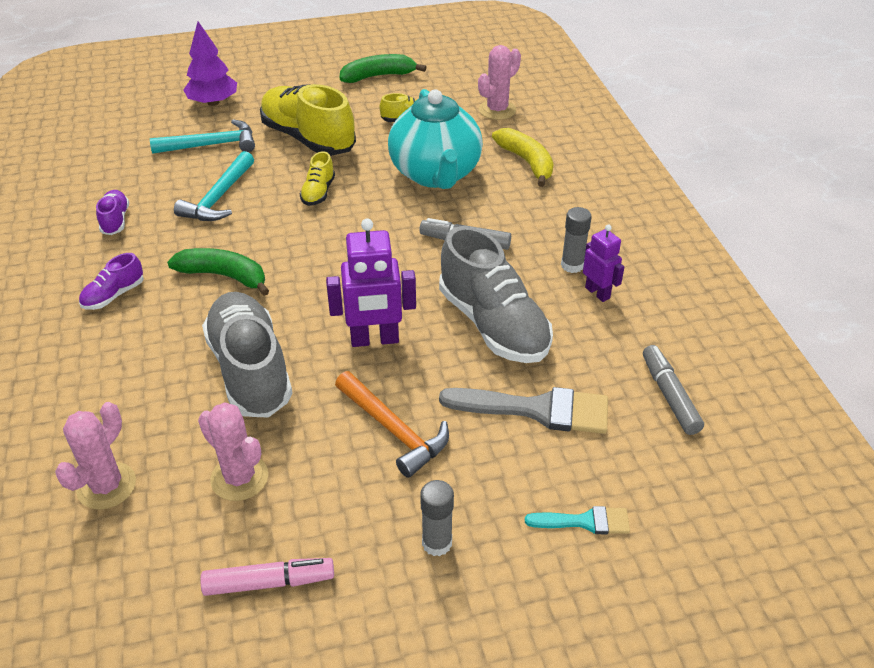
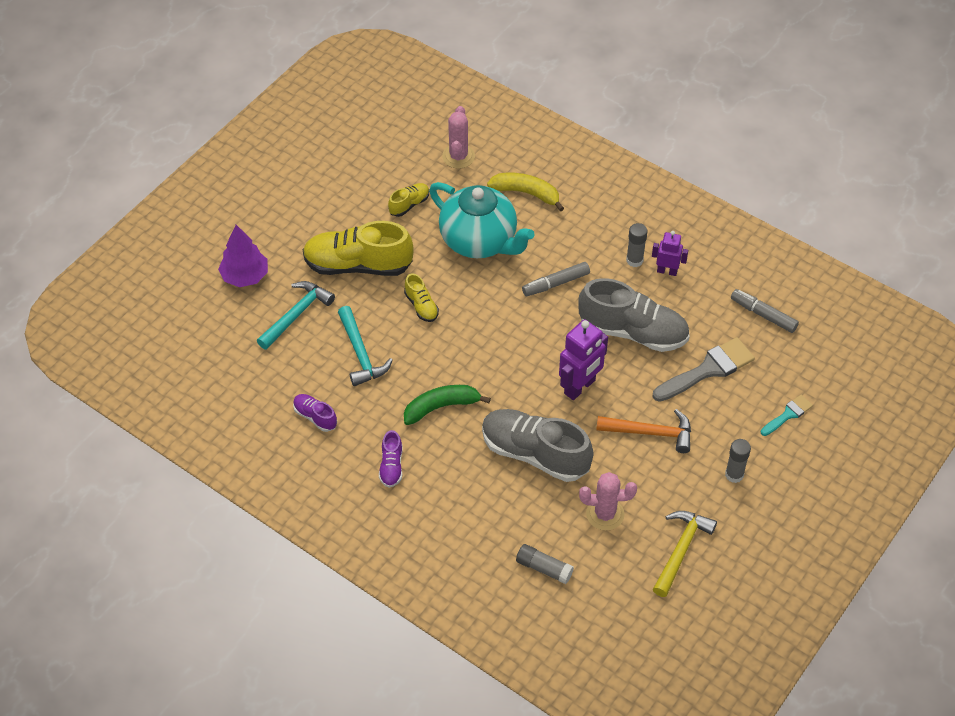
camera: 40 degrees left, 10 degrees up
(106, 486) = (544, 568): pink cactus -> grey glue stick
(269, 582) = (681, 550): pink marker -> yellow hammer
(378, 76) = (337, 174): green banana -> none

